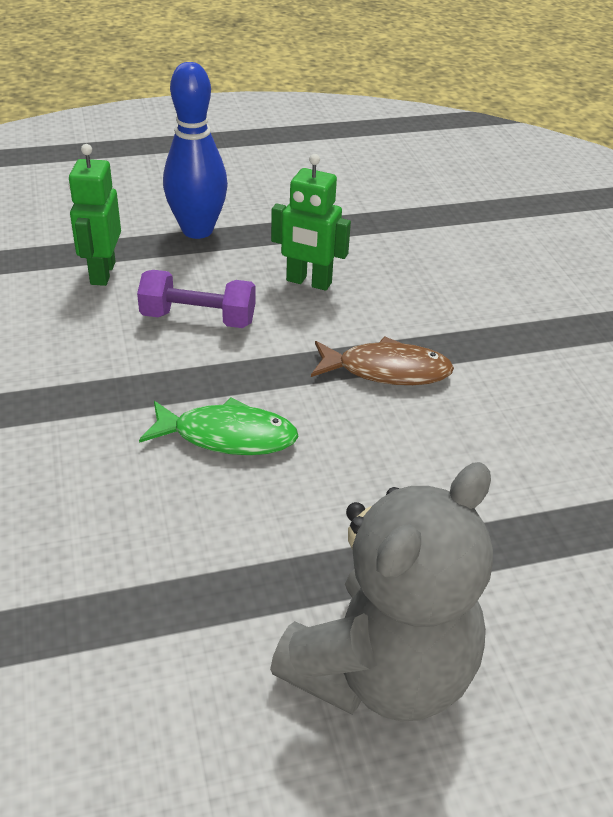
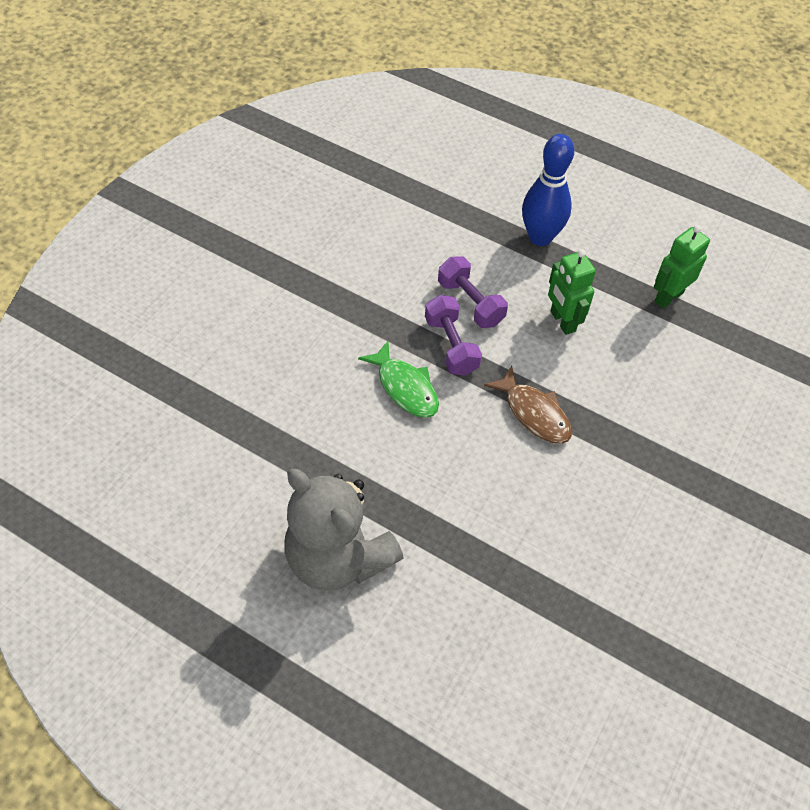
camera: 45 degrees right, 15 degrees up
(102, 273) = (453, 234): green robot -> green robot (668, 297)
(227, 367) = (451, 345): none -> purple dumbbell
(381, 671) = (338, 557): grey teddy bear -> grey teddy bear turned 45 degrees clockwise

